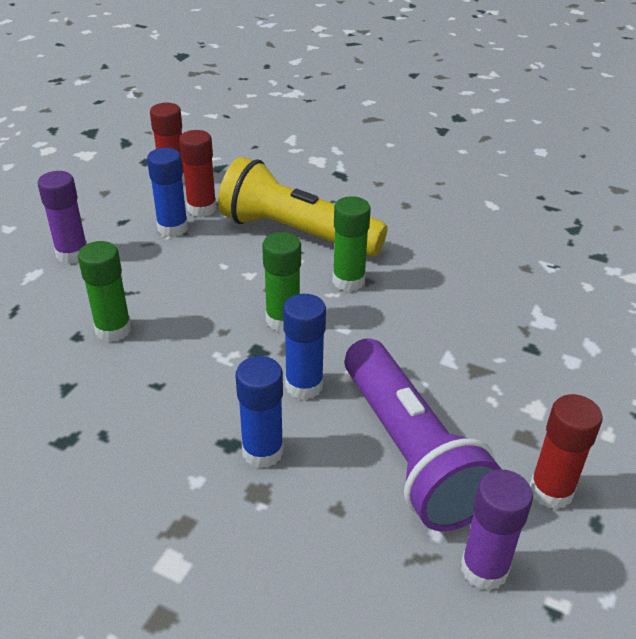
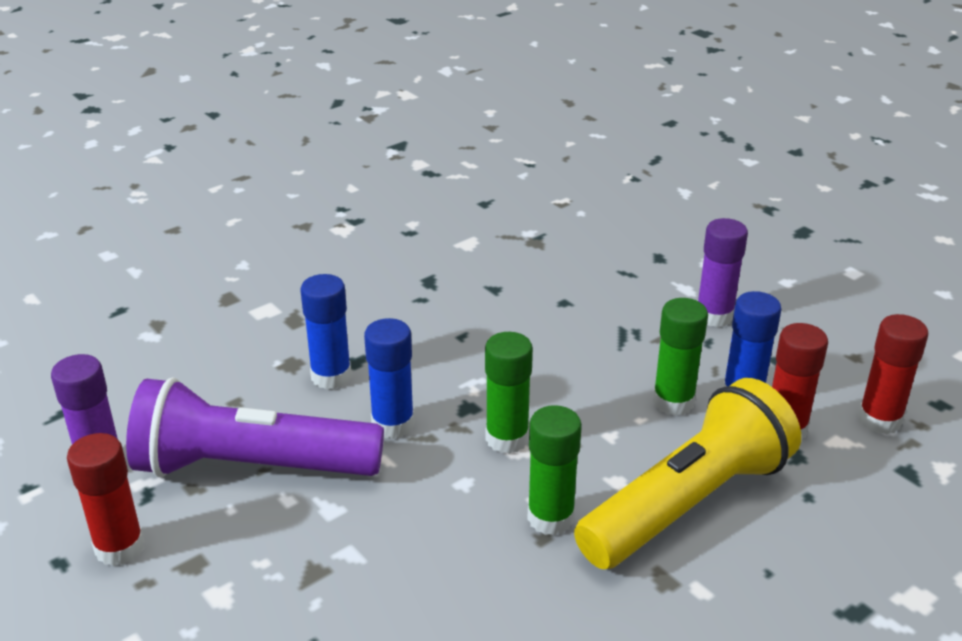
camera: 115 degrees right, 5 degrees down
(113, 330) = (560, 323): green glue stick -> green glue stick (673, 402)

